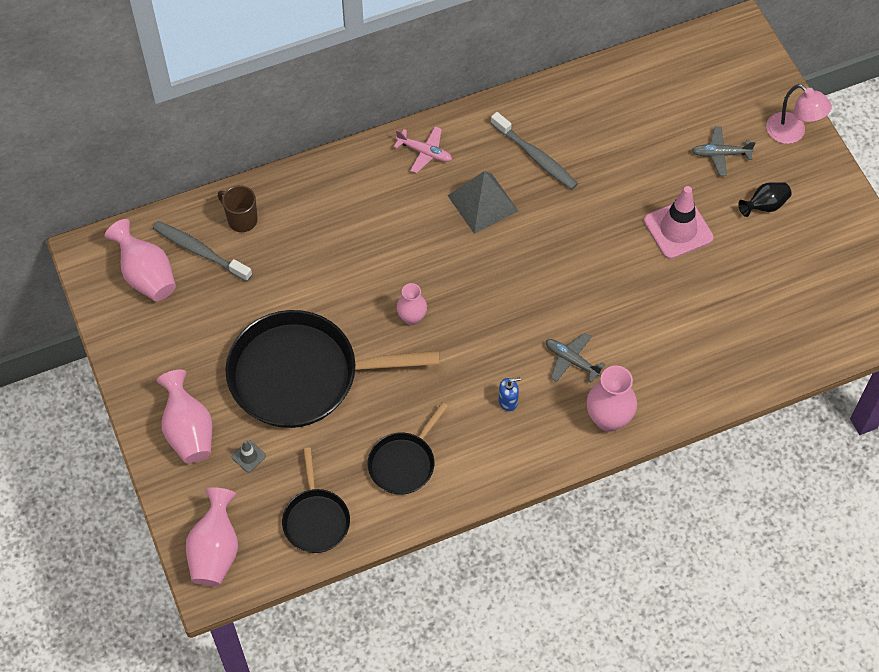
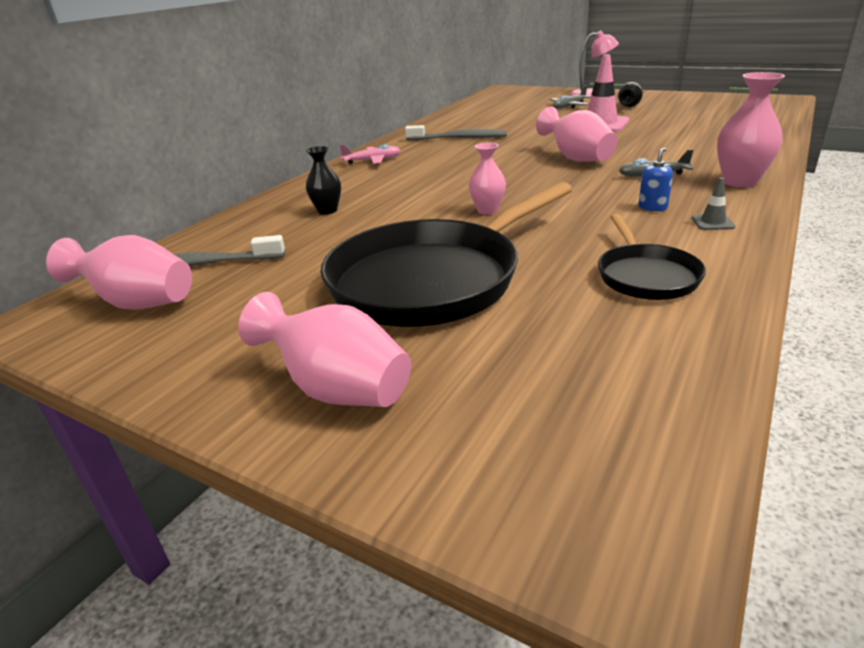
camera: 35 degrees left, 30 degrees down
(215, 550) = (566, 499): pink vase -> pink vase (576, 159)
(241, 219) = (234, 234): brown mug -> none
(248, 456) = (461, 365): grey traffic cone -> grey traffic cone (712, 222)
(316, 519) = (644, 367): black pan -> none
(320, 229) = (327, 210): none -> black vase
(483, 203) = (452, 159): grey pyramid -> none

